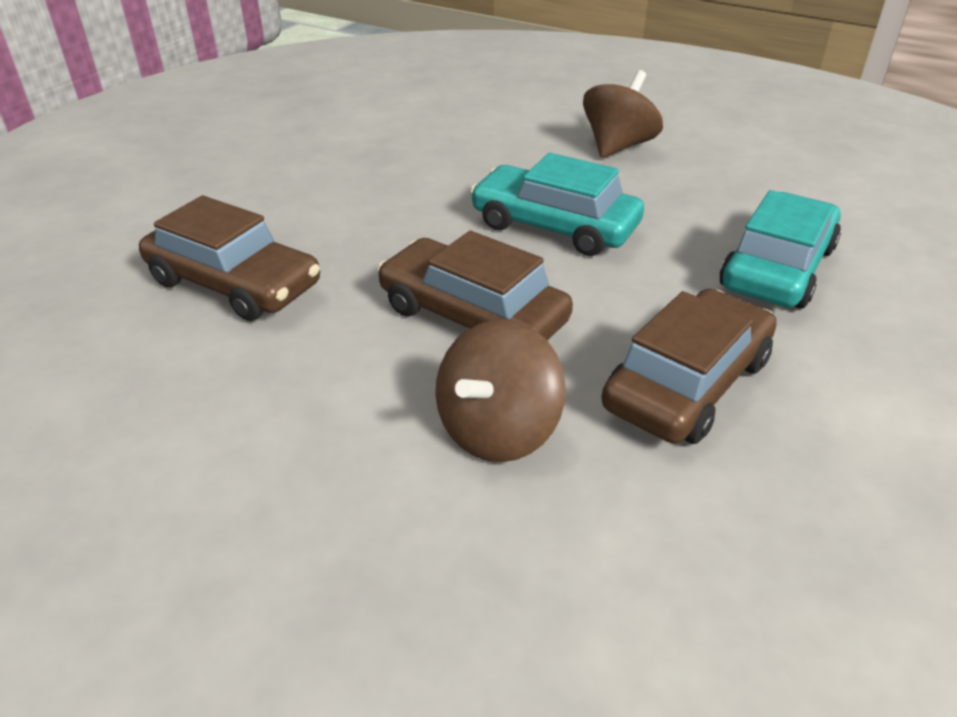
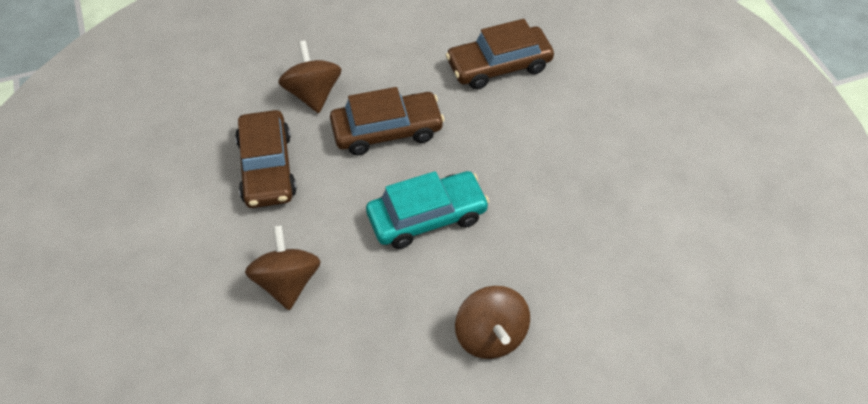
camera: 130 degrees right, 15 degrees up
(777, 268) = (287, 282): turquoise car -> brown spinning top

